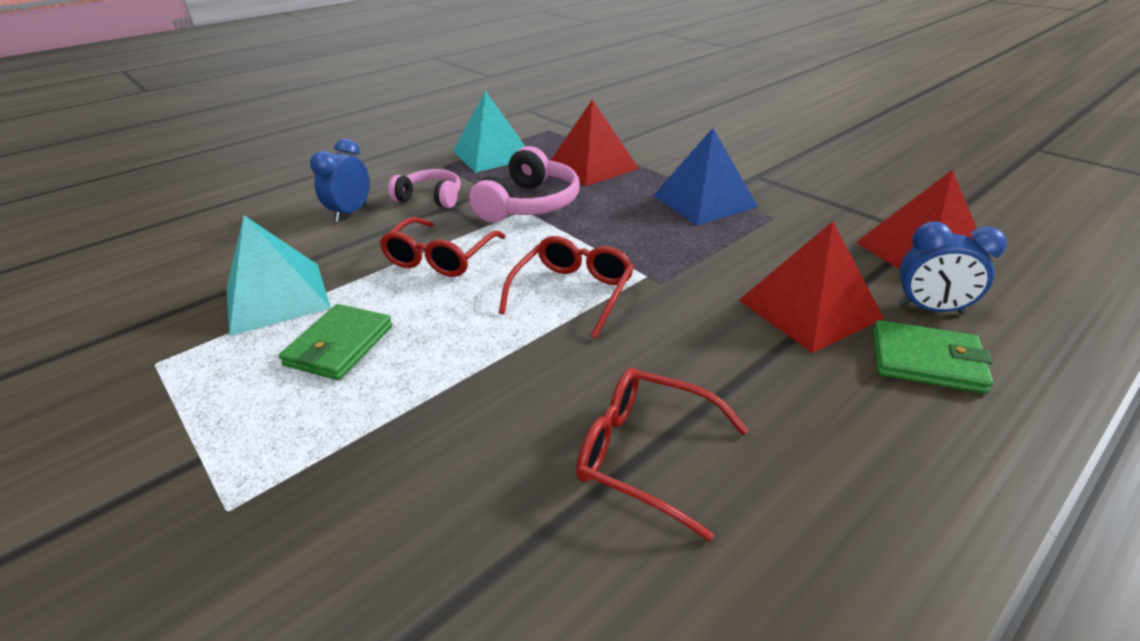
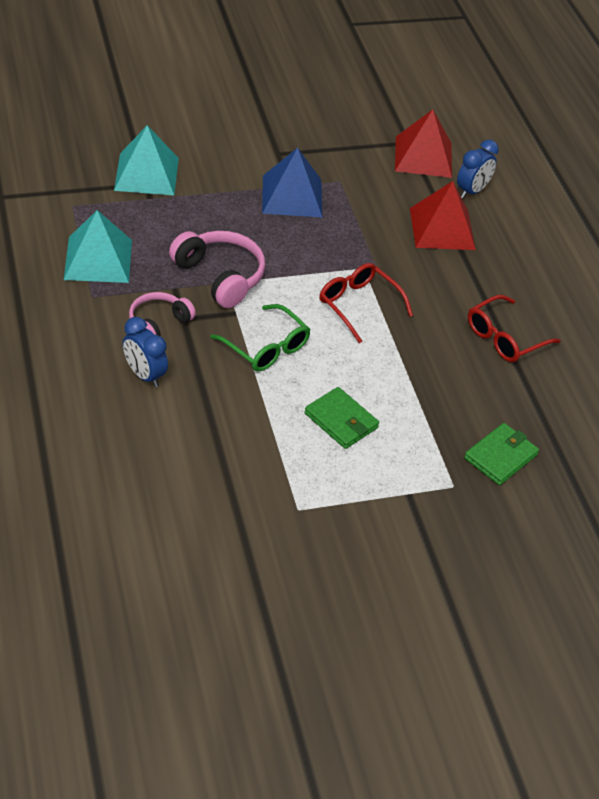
camera: 70 degrees left, 10 degrees up
(277, 297) = (257, 440): turquoise pyramid -> turquoise pyramid (146, 174)
(440, 258) = (266, 347): red glasses -> green glasses
(592, 166) = (182, 217): red pyramid -> none
(926, 361) = (505, 220): green wallet -> green wallet (500, 456)

